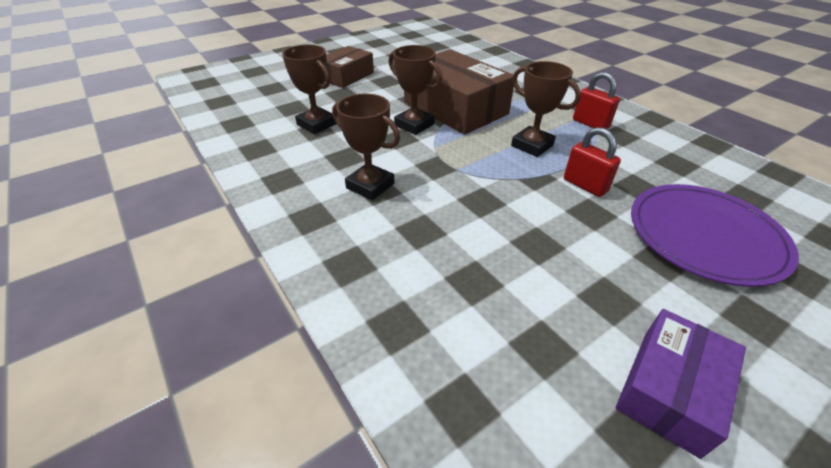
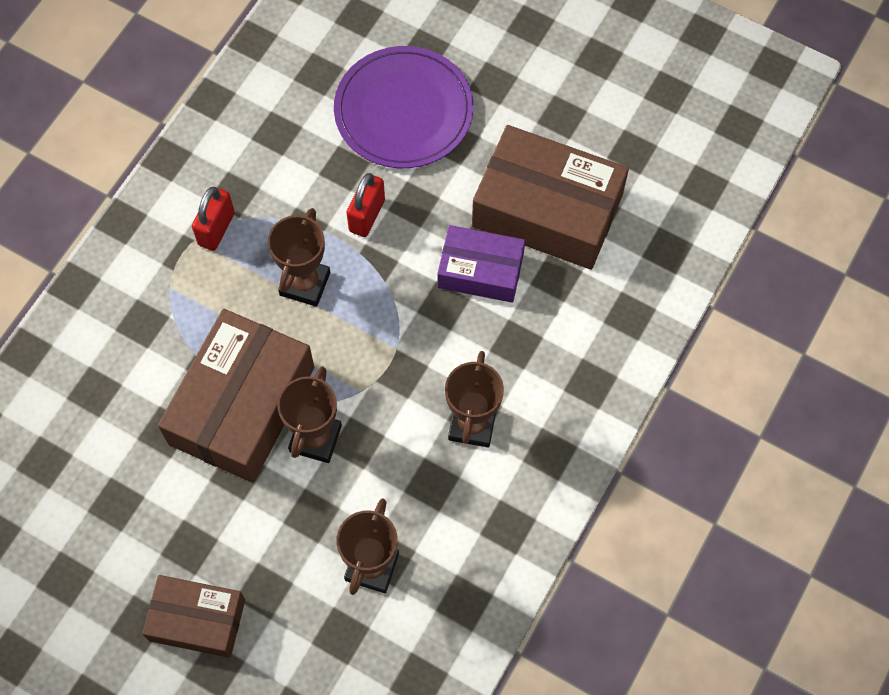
camera: 115 degrees left, 25 degrees up
(559, 303) = (547, 210): none -> brown box
(670, 389) = (587, 135): purple box -> purple box (480, 271)

